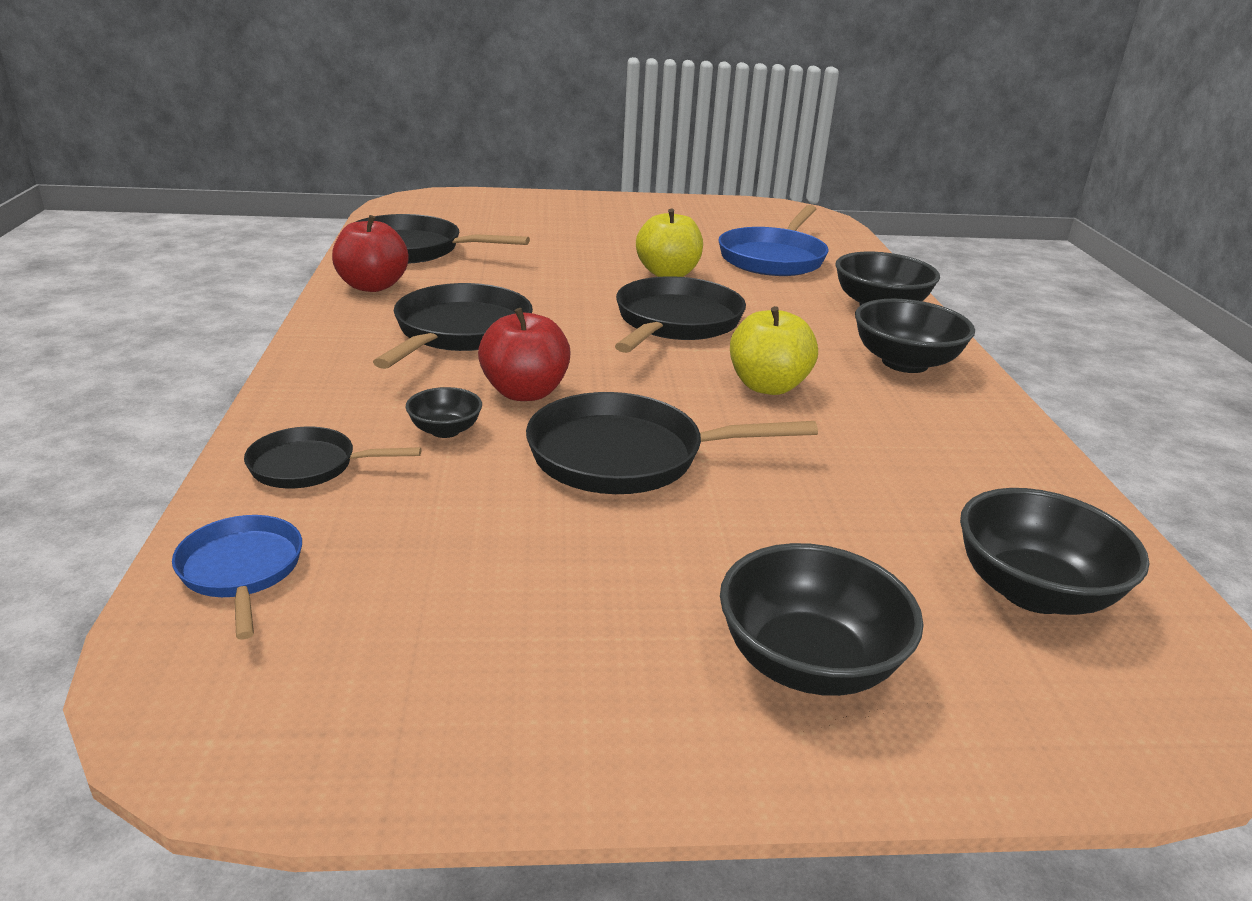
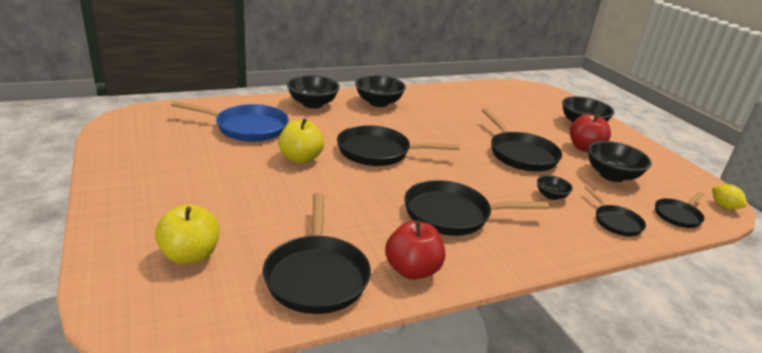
camera: 110 degrees left, 0 degrees up
(179, 701) = (724, 206): none -> yellow lemon
(242, 571) = (678, 215): blue pan -> black pan
(525, 392) = (497, 182): red apple -> red apple (584, 148)
(767, 386) = (430, 129): yellow apple -> yellow apple (190, 255)
(1033, 591) = (516, 98): black bowl -> black bowl (611, 175)

